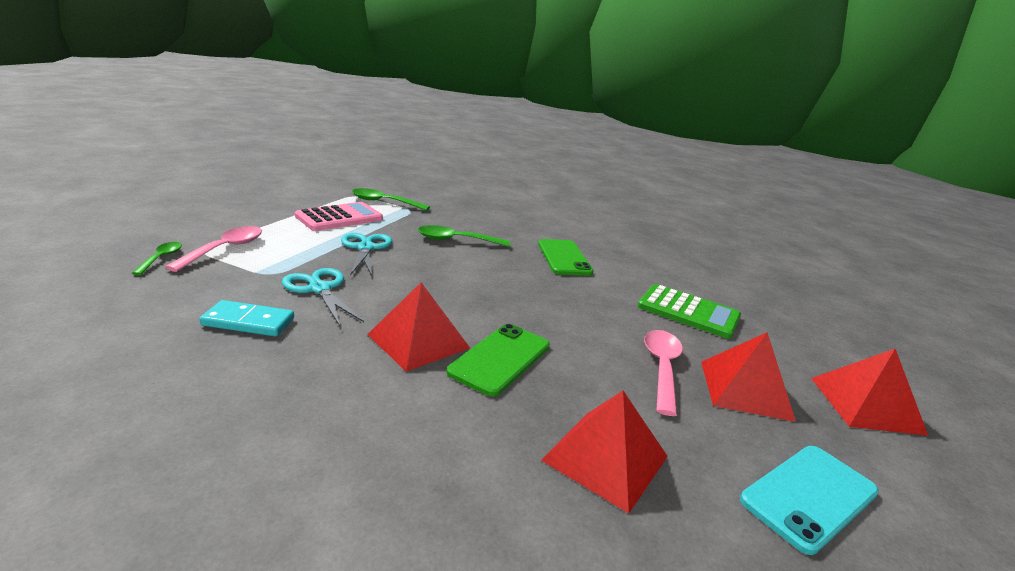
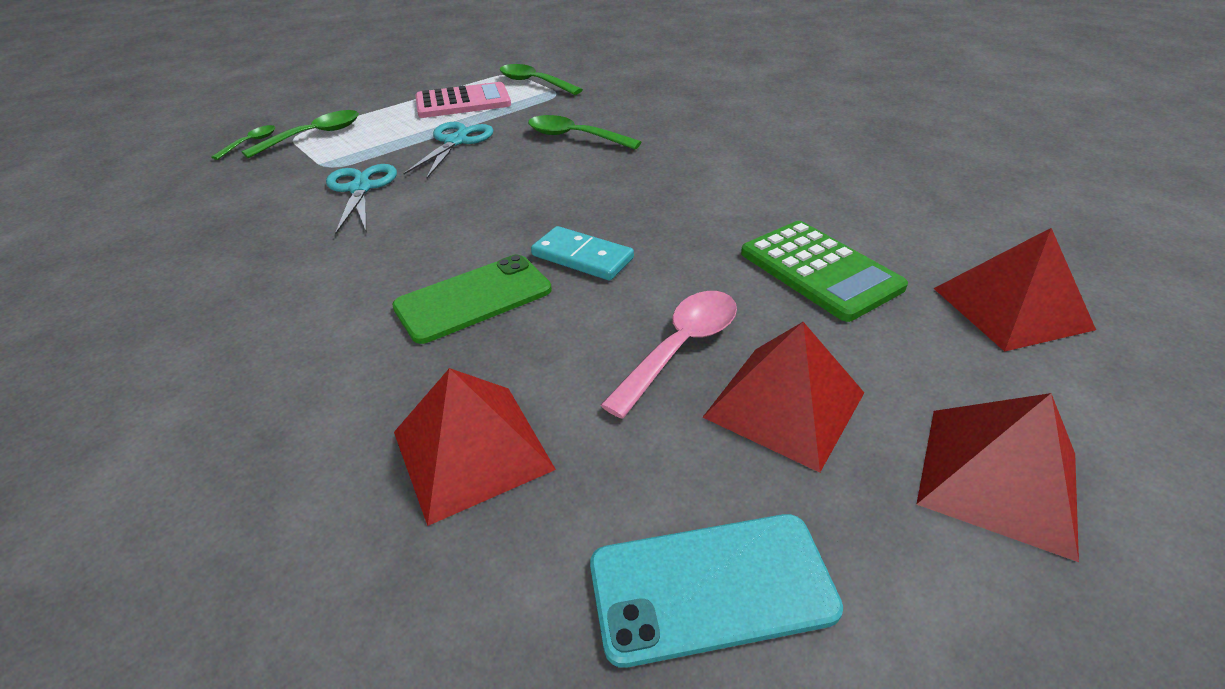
camera: 30 degrees right, 15 degrees up
(225, 249) = (314, 136): pink spoon -> green spoon
(248, 322) = (262, 219): turquoise domino -> turquoise domino (582, 257)
(418, 341) = (403, 262): red pyramid -> red pyramid (1010, 308)
(564, 258) = (701, 170): green phone -> none

